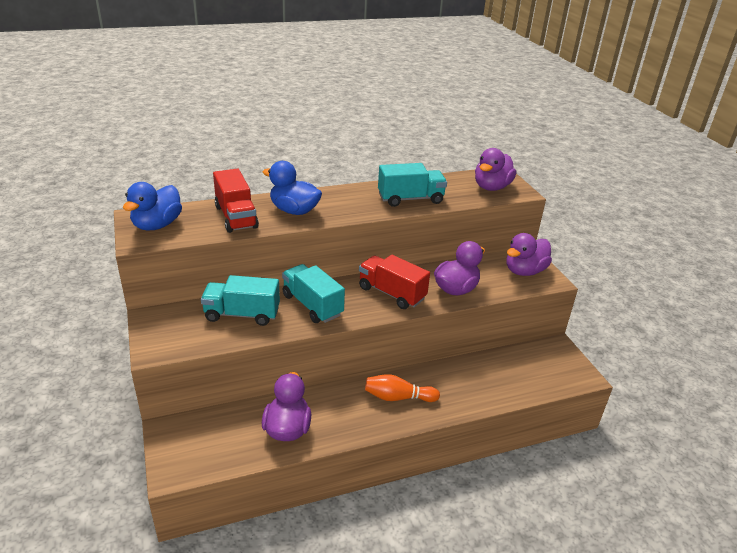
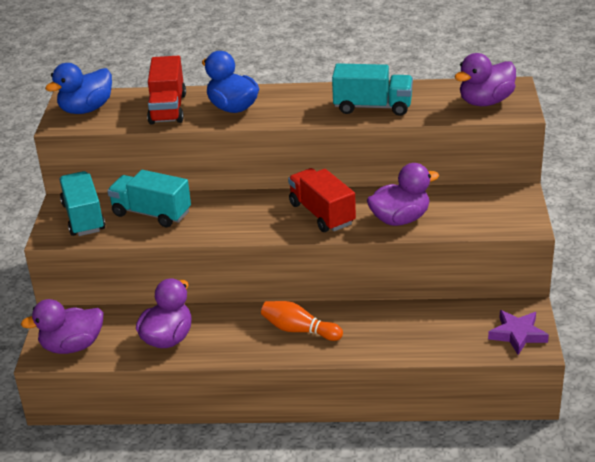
camera: 25 degrees right, 0 degrees up
(312, 305) = (228, 214): turquoise truck -> turquoise truck (83, 217)
(524, 271) = (501, 210): purple duck -> purple duck (72, 346)
(564, 368) = (517, 334): none -> purple star

